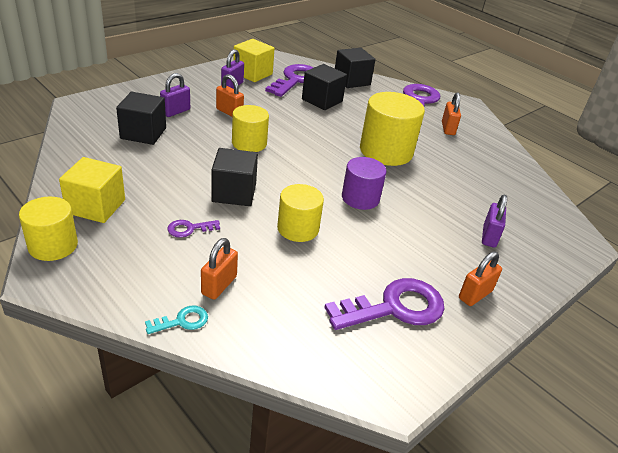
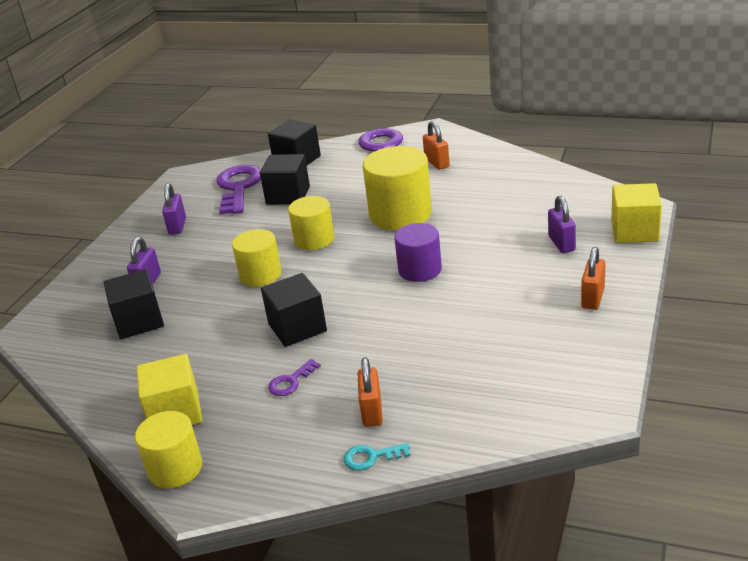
camera: 20 degrees left, 5 degrees down
(182, 321) = (371, 457): turquoise key -> turquoise key turned 135 degrees counterclockwise
(229, 112) = (206, 255): orange padlock -> none
(252, 73) = (185, 203): yellow cube -> yellow cube (634, 231)
(298, 228) = (391, 326): yellow cylinder -> yellow cylinder (314, 239)
(394, 307) = (538, 344): purple key -> none

